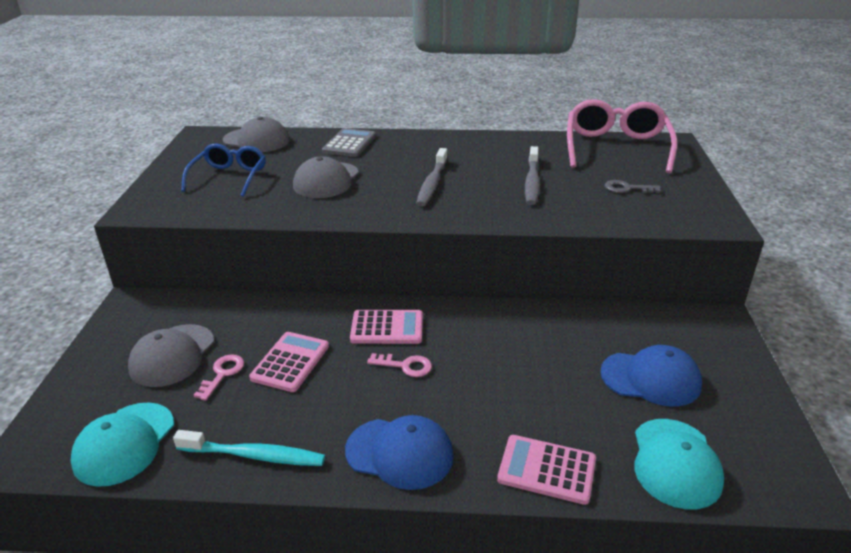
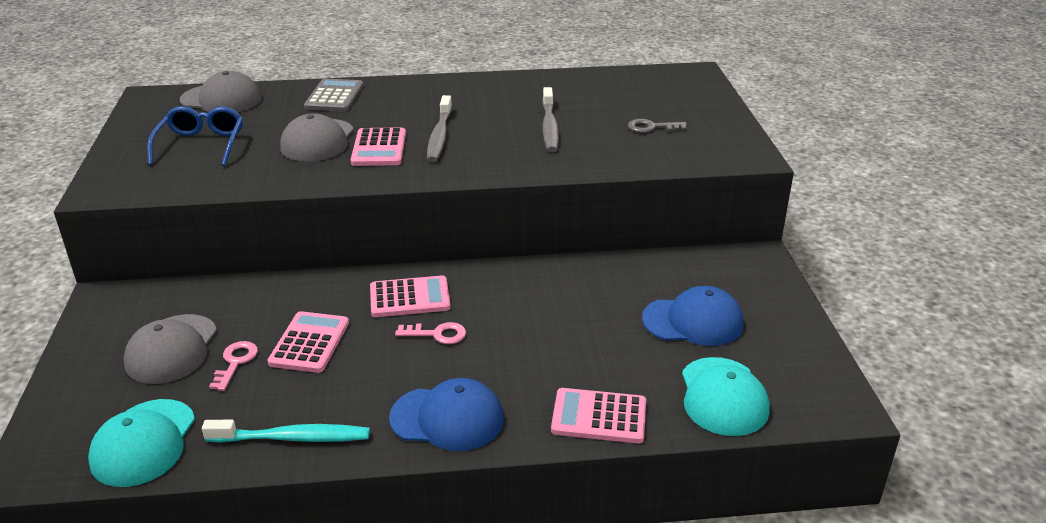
camera: 10 degrees left, 0 degrees up
(377, 190) = (379, 148): none -> pink calculator
(616, 147) = (636, 83): pink glasses -> none

